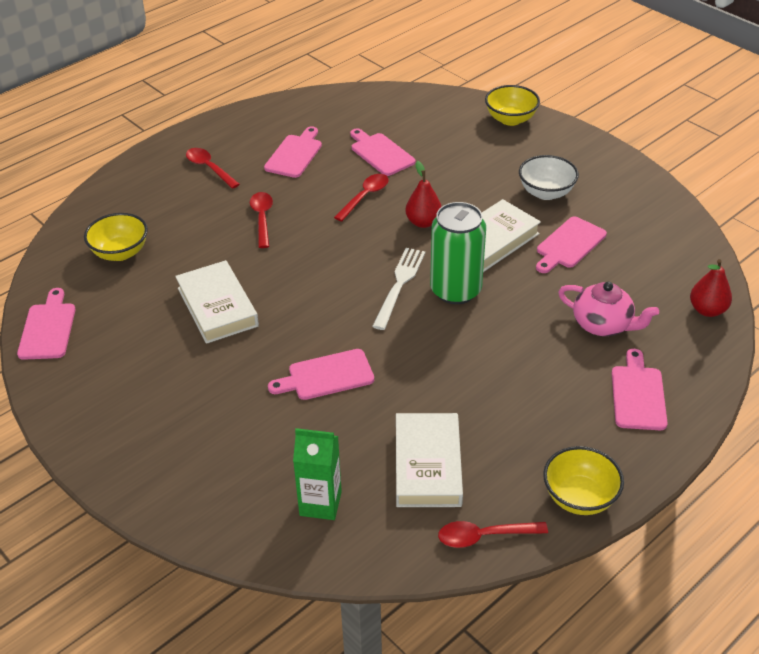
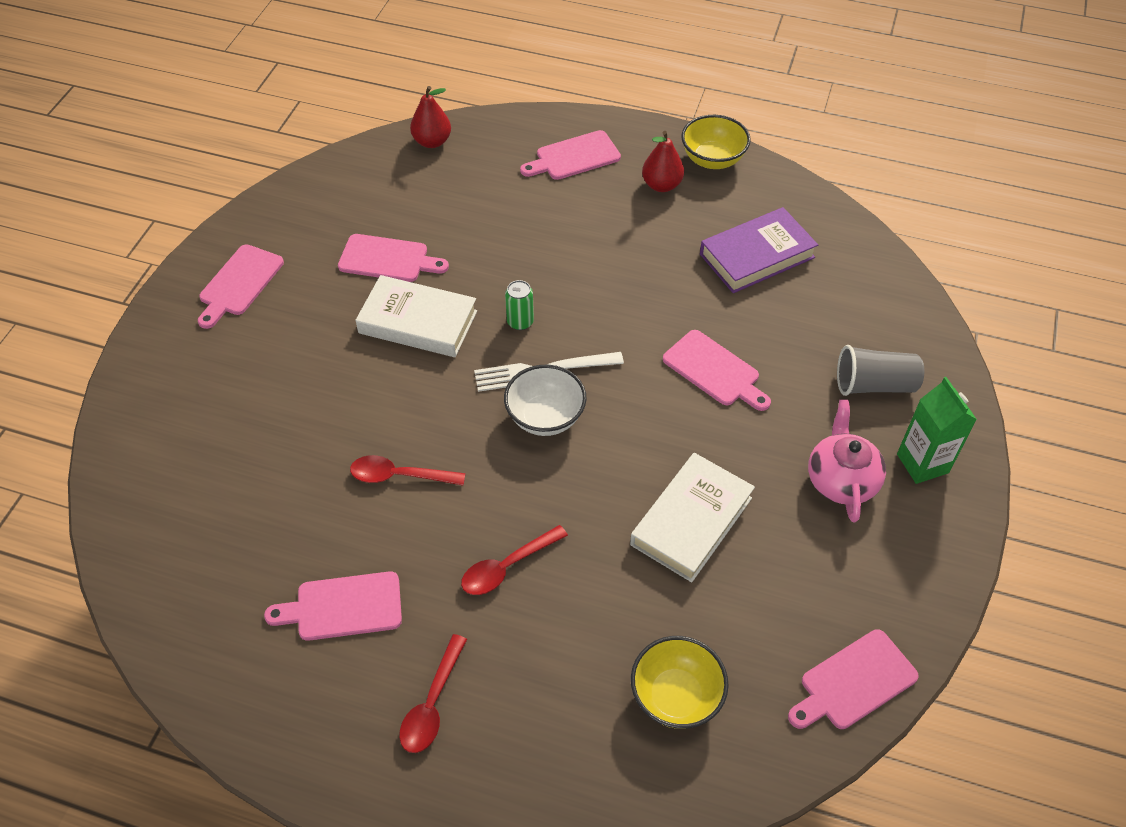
camera: 120 degrees left, 10 degrees up
(233, 467) = (874, 385): none -> grey cup
(320, 503) = (854, 306): green carton -> green carton (922, 463)
(380, 153) = (291, 503): pink cutting board -> pink cutting board (239, 283)
(423, 222) = (419, 395): red pear -> red pear (661, 185)
(427, 465) = (757, 256): white book -> purple book
(455, 290) = (520, 322): green can -> green can, size x0.45
(484, 536) = (794, 198): red spoon -> none
(510, 119) = (144, 394): yellow bowl -> none
(546, 192) = (299, 307): white bowl -> white bowl (545, 417)
(603, 325) = (499, 201): pink teapot -> pink teapot (841, 480)

